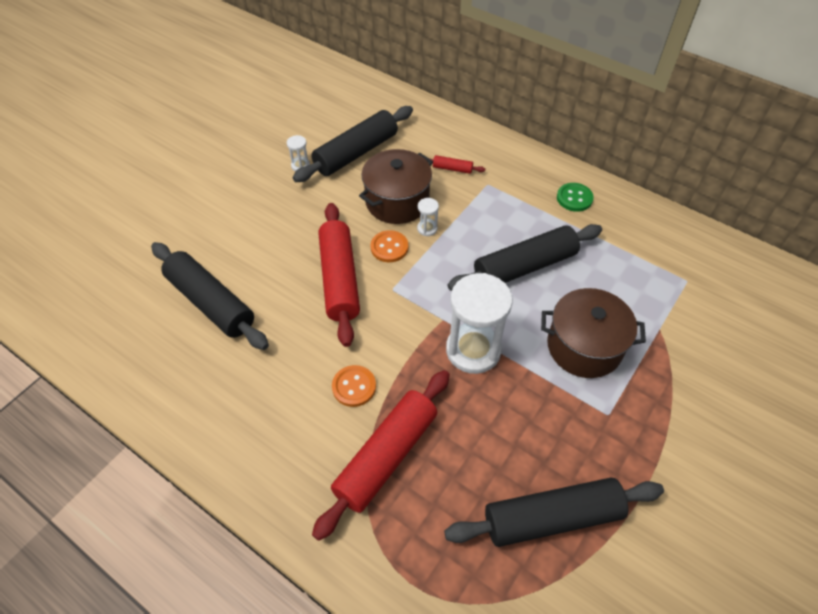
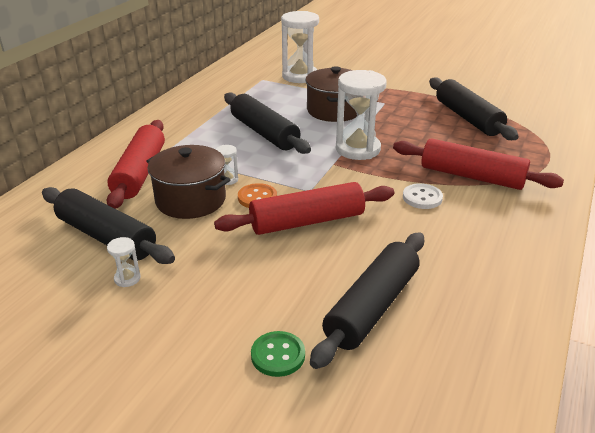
camera: 100 degrees left, 20 degrees down
(354, 387) = (422, 198): orange button -> white button
(452, 168) = (139, 172): red rolling pin -> red rolling pin, size x2.36
(574, 198) = (181, 115): green button -> green button (278, 355)
(704, 326) = (300, 76): none -> white hourglass

